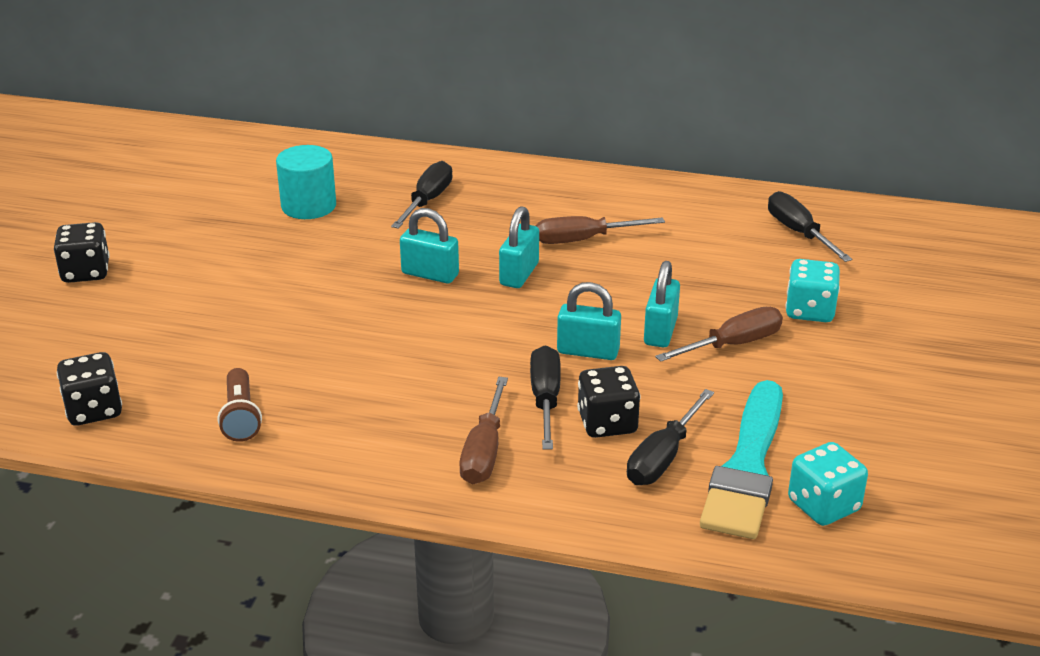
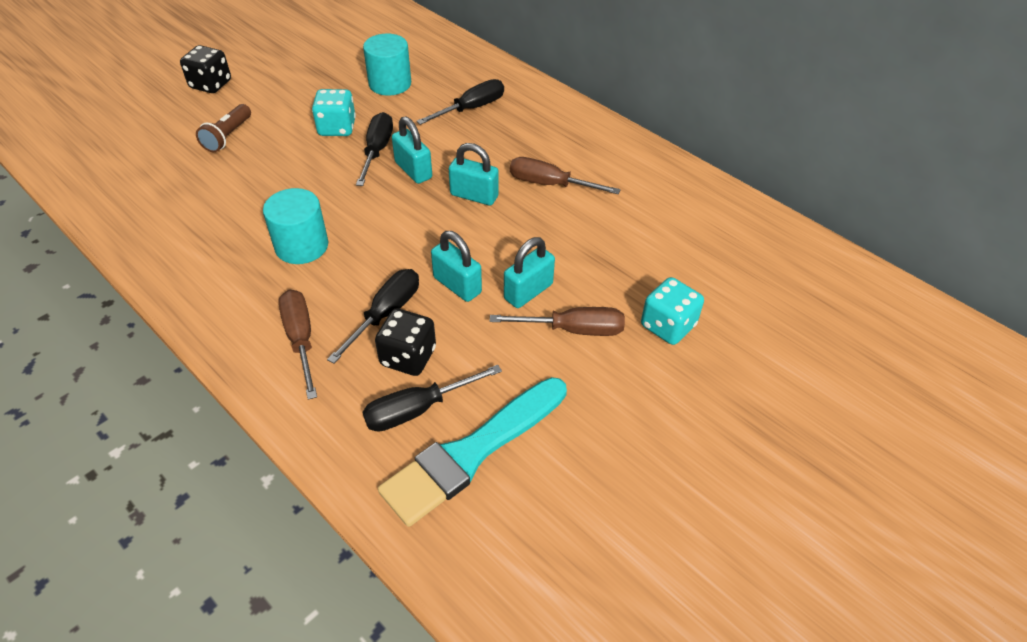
camera: 30 degrees right, 15 degrees up
(94, 410) = (112, 190): black dice -> none
(241, 417) = (184, 235): brown flashlight -> brown flashlight (228, 136)
(389, 378) = (301, 246): none -> turquoise cylinder
(484, 452) = (300, 339): brown screwdriver -> brown screwdriver turned 120 degrees clockwise
(519, 274) = (474, 195): turquoise padlock -> turquoise padlock turned 60 degrees clockwise
(798, 232) = (730, 246): black screwdriver -> black screwdriver (377, 150)
(823, 506) = (496, 524): turquoise dice -> turquoise dice (337, 128)

